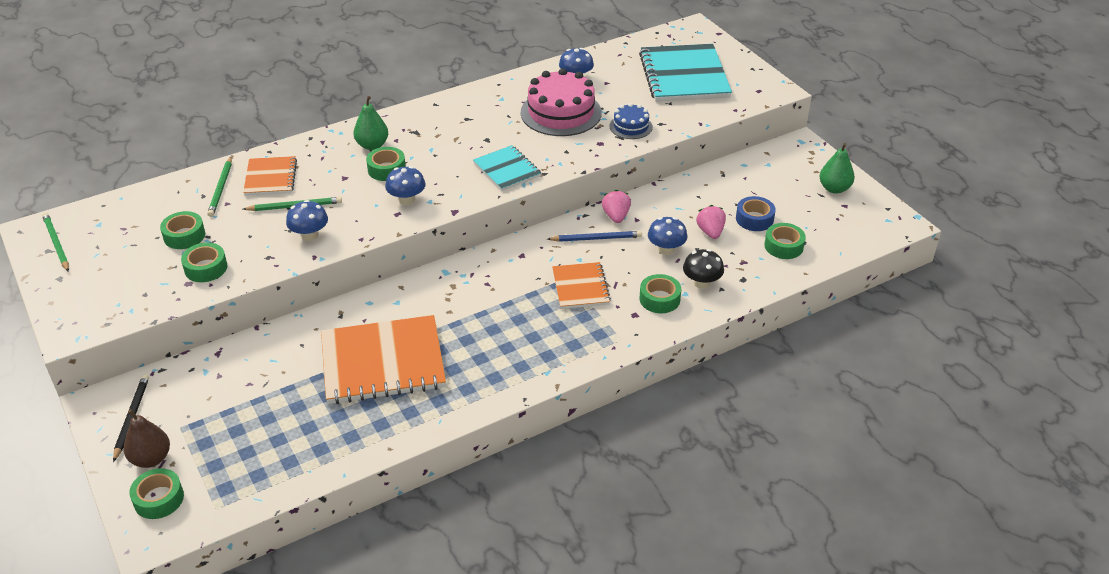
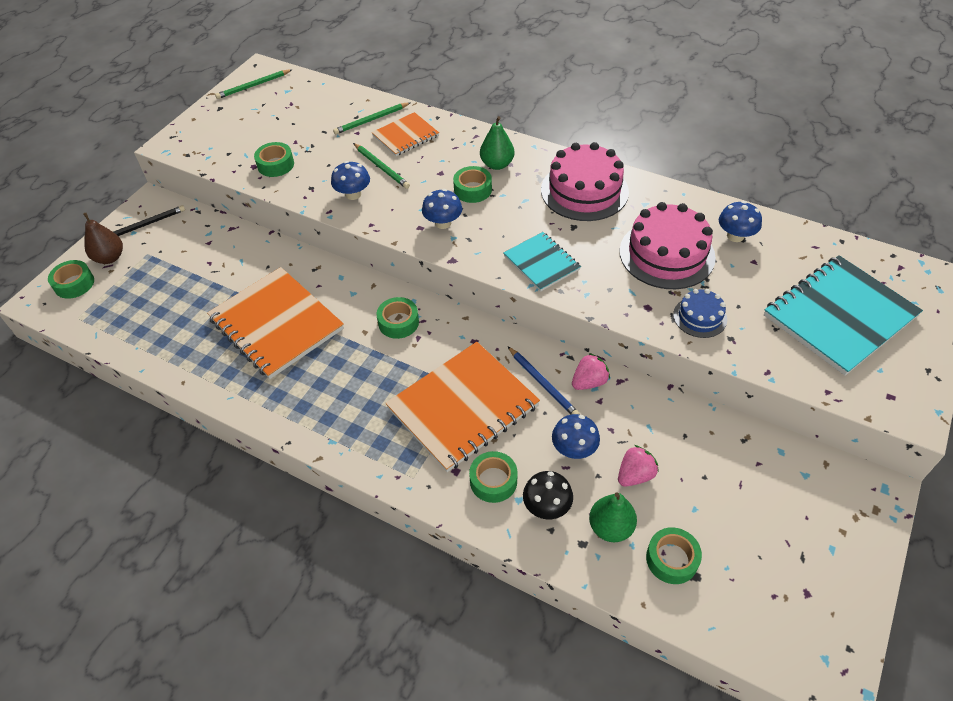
camera: 60 degrees right, 10 degrees up
(56, 243) = (253, 86): green pencil -> green pencil turned 150 degrees counterclockwise
(184, 236) = (304, 134): green tape -> green tape (398, 322)
(455, 118) = (584, 191): none -> pink cake
(507, 170) = (541, 263): turquoise notebook -> turquoise notebook turned 60 degrees counterclockwise
(580, 287) = (463, 407): orange notebook -> orange notebook, size x1.81
(754, 219) = (694, 507): blue tape -> none
(834, 188) = (828, 566): green pear -> green pear (610, 527)

